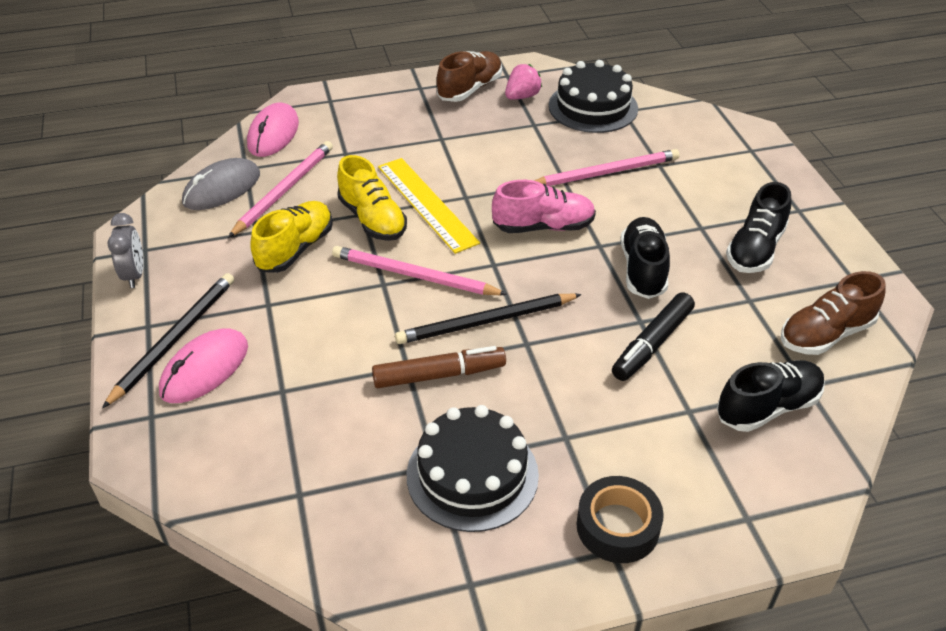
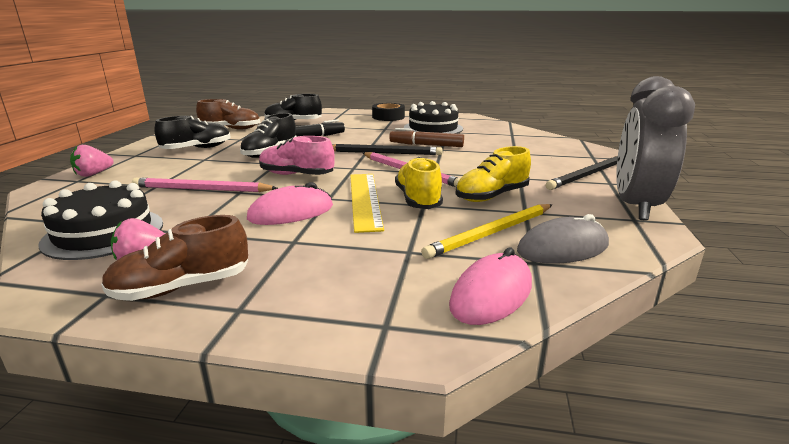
camera: 155 degrees left, 20 degrees down
(134, 275) = (635, 206): grey clock -> grey clock, size x2.14
(205, 369) = (563, 164): pink mouse -> pink mouse (291, 212)
(284, 190) = (491, 233): pink pencil -> yellow pencil
(758, 162) = (93, 174): none -> pink strawberry

